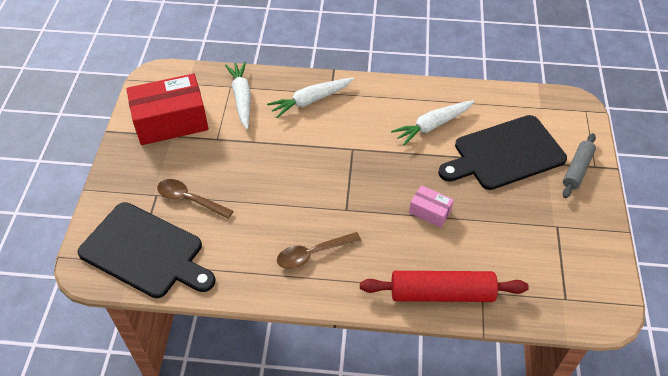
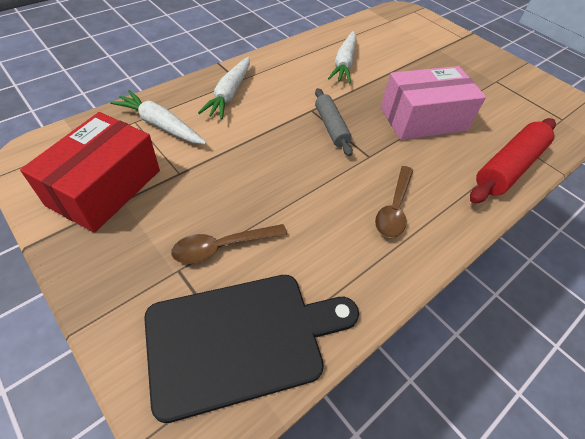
camera: 50 degrees left, 0 degrees up
(430, 212) = (423, 119): pink box -> pink box, size x2.08
(505, 154) = (410, 56): black cutting board -> none
(577, 169) = (458, 44): grey rolling pin -> grey rolling pin (331, 127)

